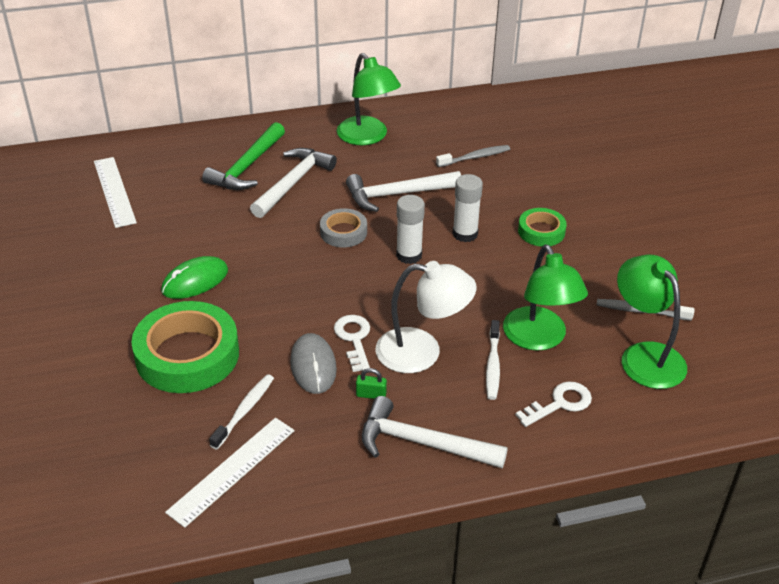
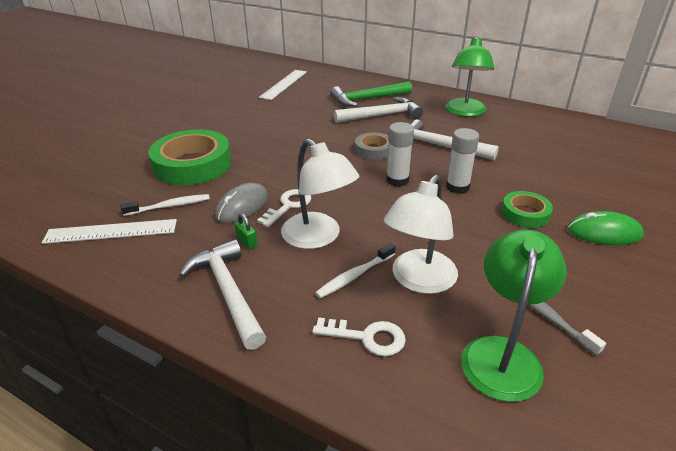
camera: 45 degrees right, 5 degrees down
(195, 281) = (255, 135): green mouse -> green mouse (604, 232)
(475, 157) = (531, 150): grey toothbrush -> none
(539, 339) = (419, 280): green lamp -> white lamp

